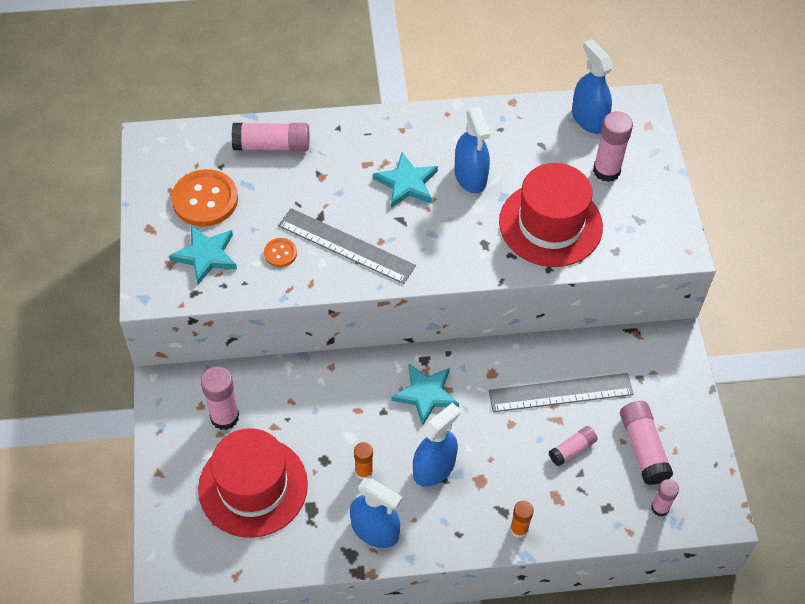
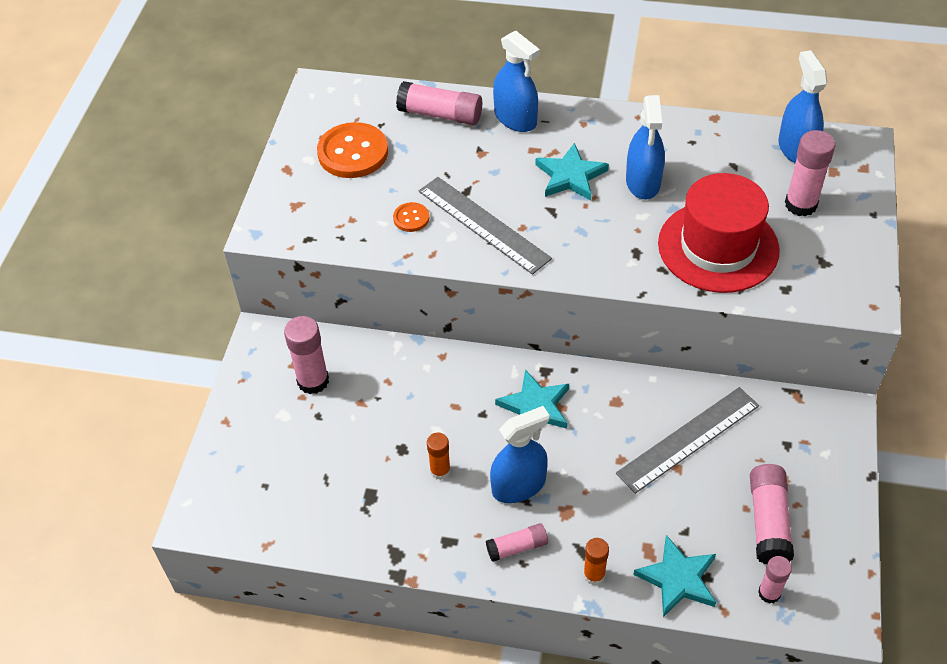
camera: 20 degrees right, 5 degrees down
(205, 255) = (333, 205): turquoise star -> turquoise star (678, 579)
(253, 486) = (317, 458): red hat -> none
(375, 530) = (431, 535): blue spray bottle -> blue spray bottle (515, 118)
(560, 393) = (688, 439): grey ruler -> grey ruler turned 45 degrees counterclockwise
(572, 449) = (683, 503): pink glue stick -> pink glue stick (517, 547)

